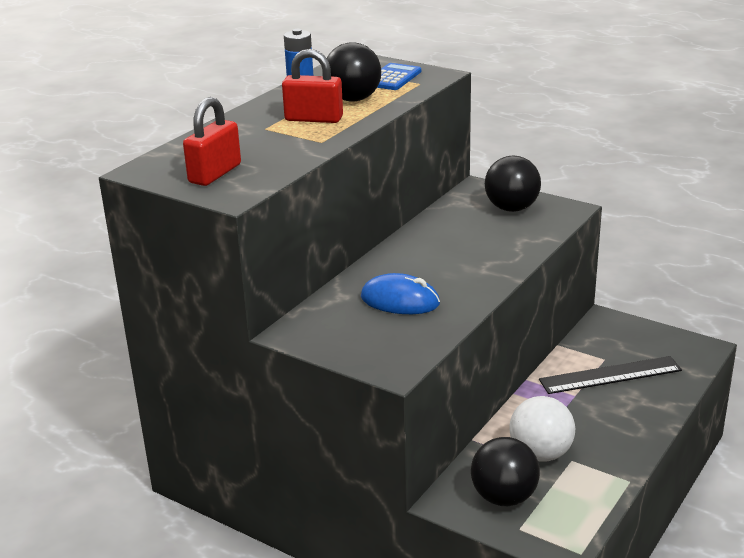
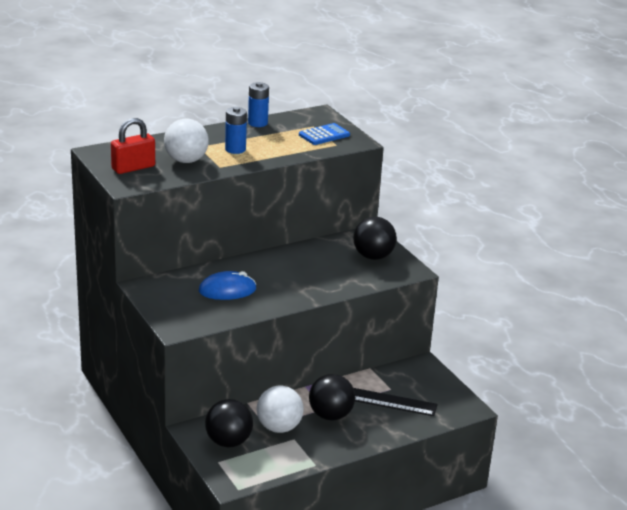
camera: 25 degrees right, 0 degrees up
(271, 147) = (186, 160): none -> white ball
(314, 119) = (235, 149): red padlock -> blue battery
(353, 99) = (278, 143): black ball -> black ball (330, 415)
(400, 300) = (227, 290): blue mouse -> blue mouse turned 60 degrees counterclockwise

